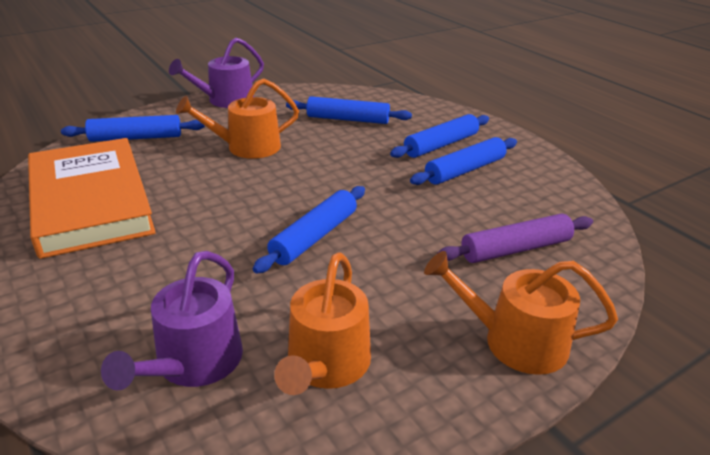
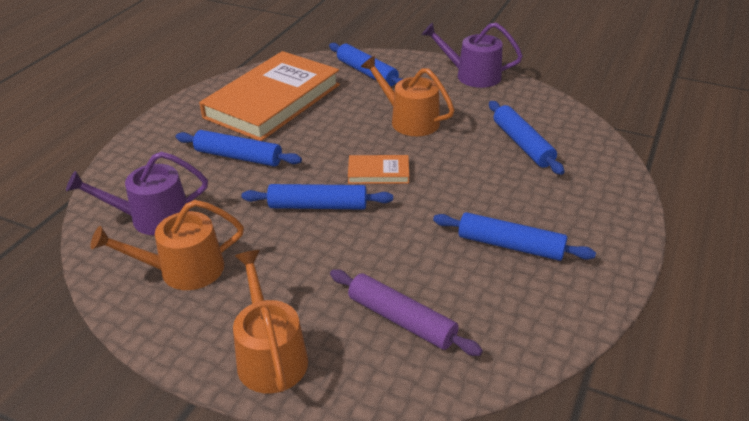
camera: 60 degrees right, 5 degrees up
(303, 188) = (378, 172): none -> orange book
(441, 145) = (543, 214): blue rolling pin -> blue rolling pin (238, 157)

